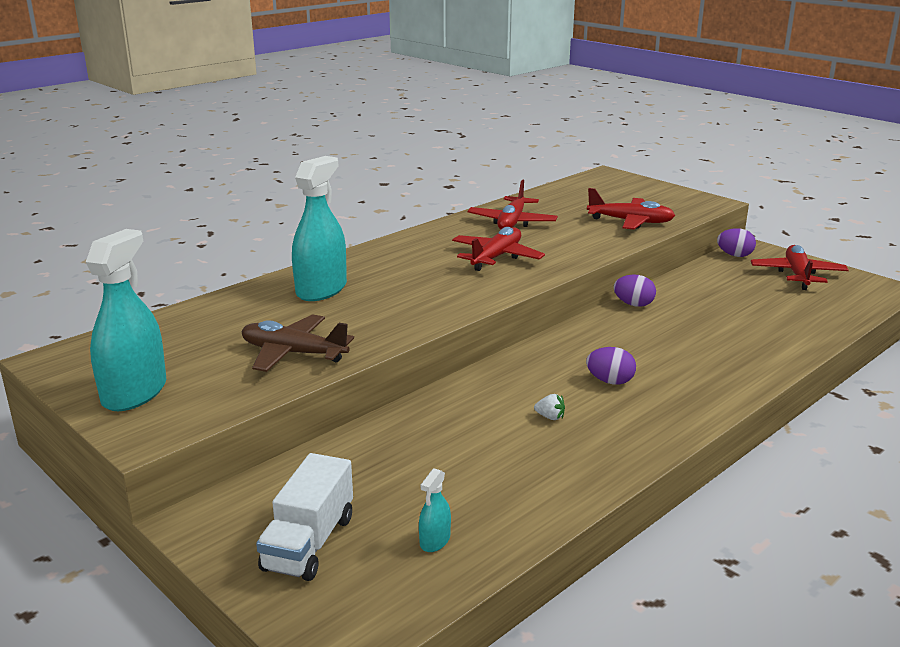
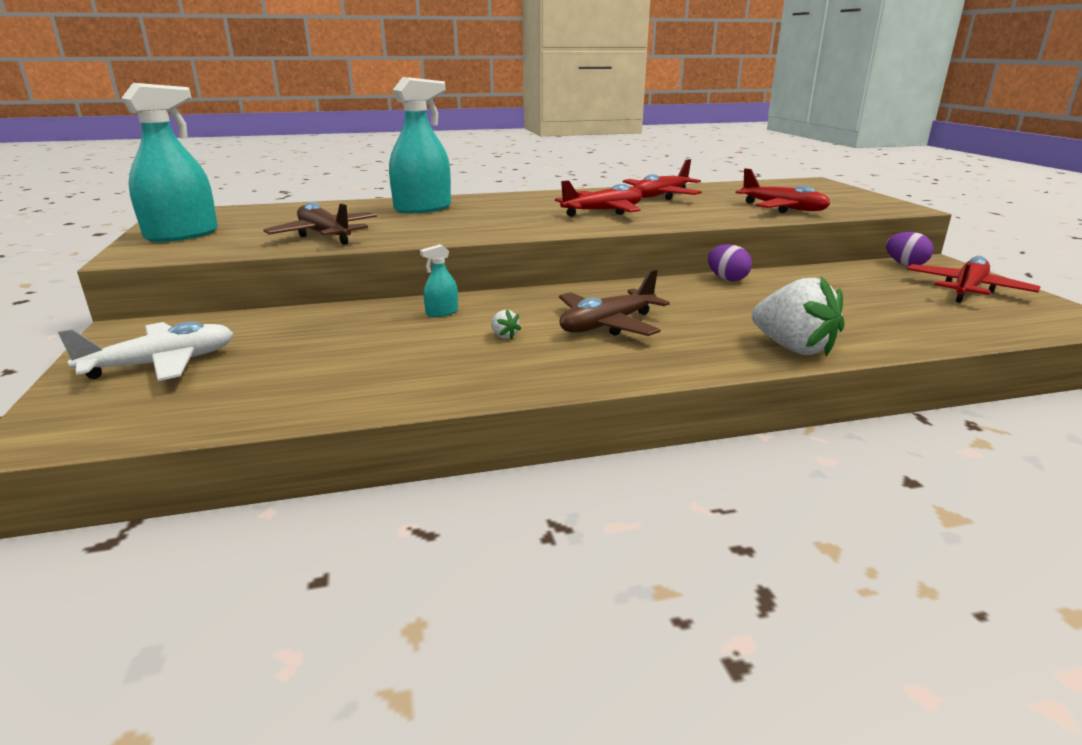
camera: 30 degrees right, 0 degrees up
(309, 543) = (162, 364): white truck -> white plane
(435, 541) = (247, 391): turquoise spray bottle -> turquoise spray bottle (442, 312)
(610, 381) = (607, 325): purple egg -> brown plane
(754, 366) = (793, 348): none -> white strawberry

